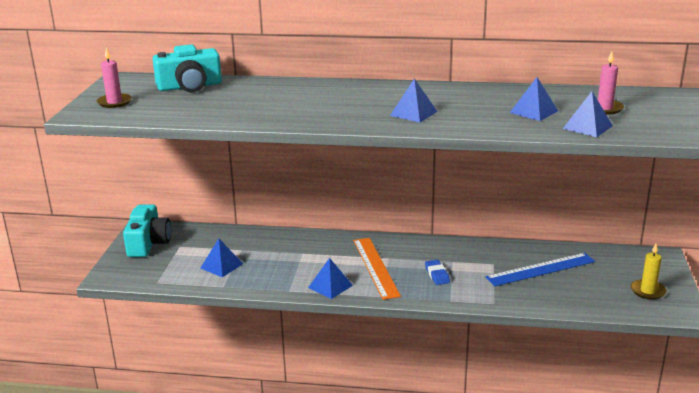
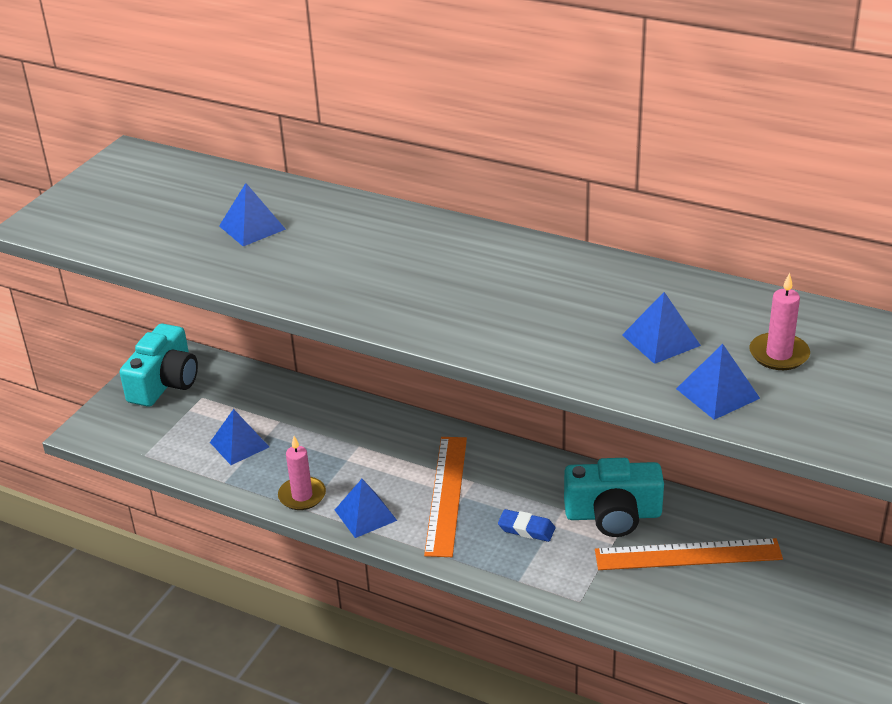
camera: 20 degrees right, 10 degrees up
(114, 102) = (93, 207): pink candle -> pink candle (302, 496)
(190, 86) = (208, 189): turquoise camera -> turquoise camera (613, 514)
(413, 113) = (478, 309): blue pyramid -> blue pyramid (252, 227)
(437, 275) = (526, 529): blue eraser -> blue eraser turned 75 degrees counterclockwise
(540, 269) = (688, 554): blue ruler -> orange ruler
(647, 291) = (831, 636): yellow candle -> none

